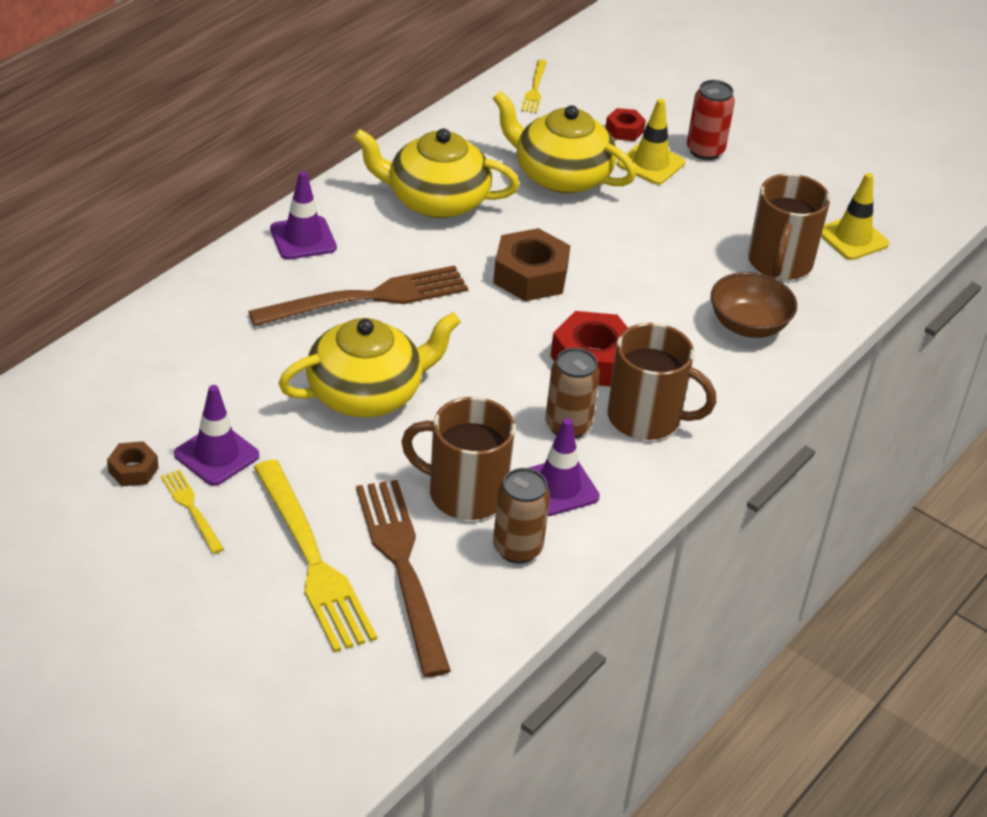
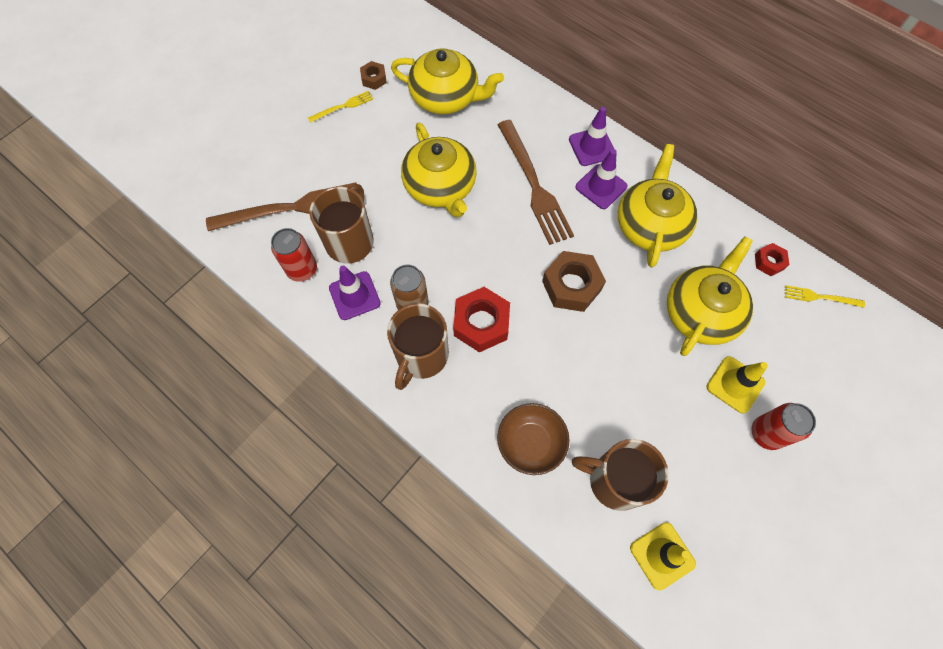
camera: 95 degrees right, 25 degrees up
(188, 383) = (445, 97): none -> yellow teapot
(216, 455) = (385, 115): purple traffic cone -> purple traffic cone (601, 187)
(312, 561) = (300, 164): yellow fork -> none
(517, 548) = (302, 269): brown can -> red can
(624, 130) = (779, 366): red nut -> red nut (769, 262)

